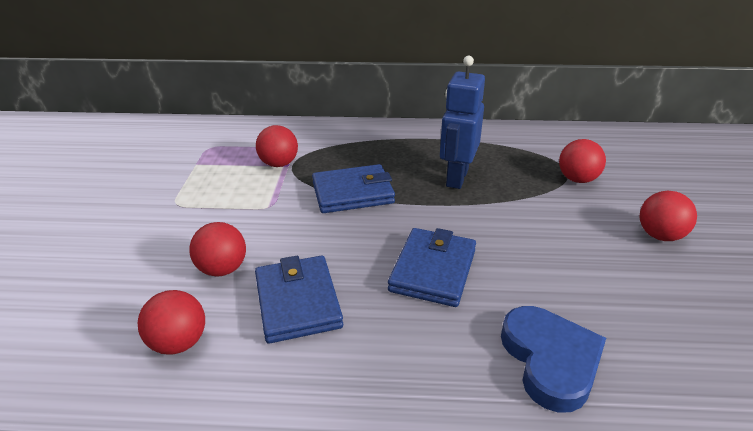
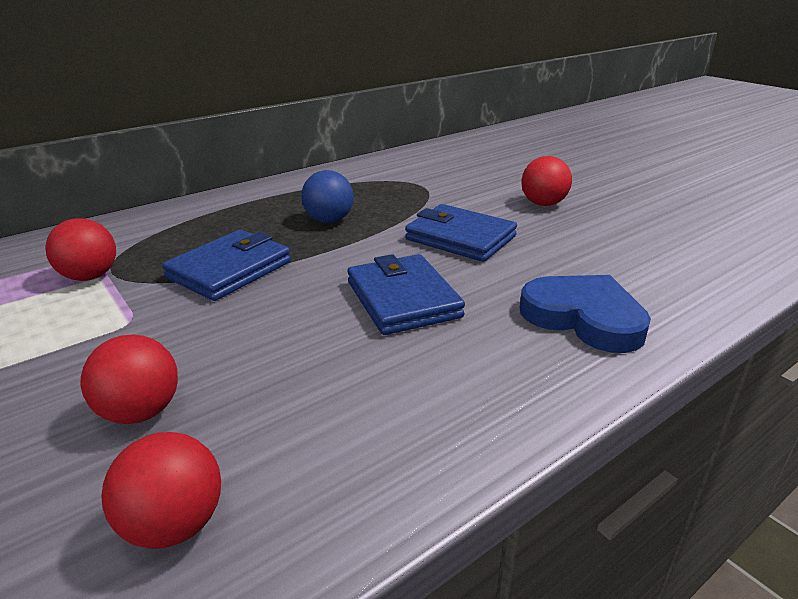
camera: 40 degrees left, 5 degrees down
(298, 302) = (292, 394): blue wallet -> blue wallet (460, 238)
(456, 178) = (329, 220): blue robot -> blue ball
(577, 179) = (437, 188): red ball -> none

